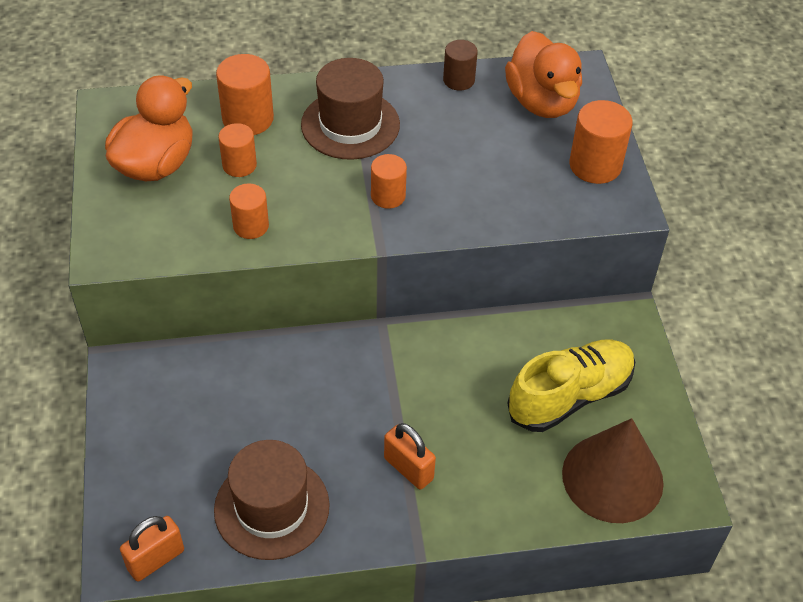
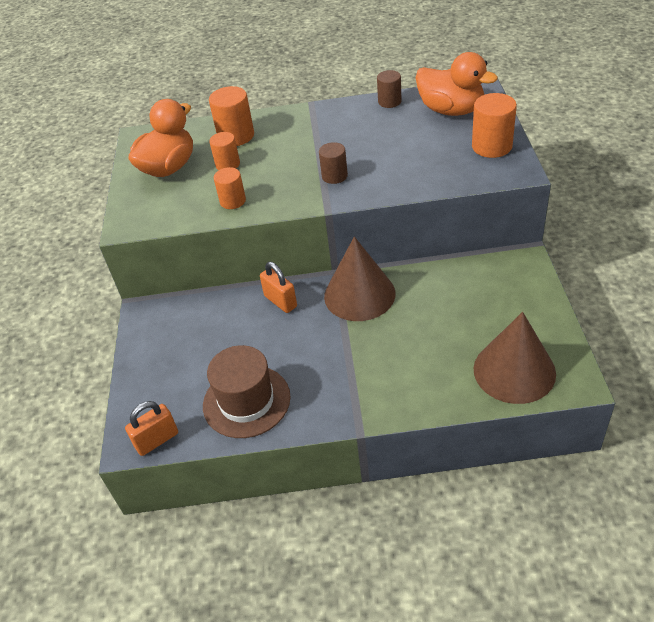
camera: 10 degrees right, 5 degrees down
(350, 125) = (309, 134): brown hat -> none
(388, 196) = (334, 176): orange cylinder -> brown cylinder
(408, 469) = (352, 370): orange padlock -> orange padlock (280, 301)
(415, 358) = (359, 294): none -> brown cone
(542, 102) = (451, 110): orange duck -> orange duck turned 45 degrees counterclockwise
(570, 396) = (479, 315): yellow shoe -> none

